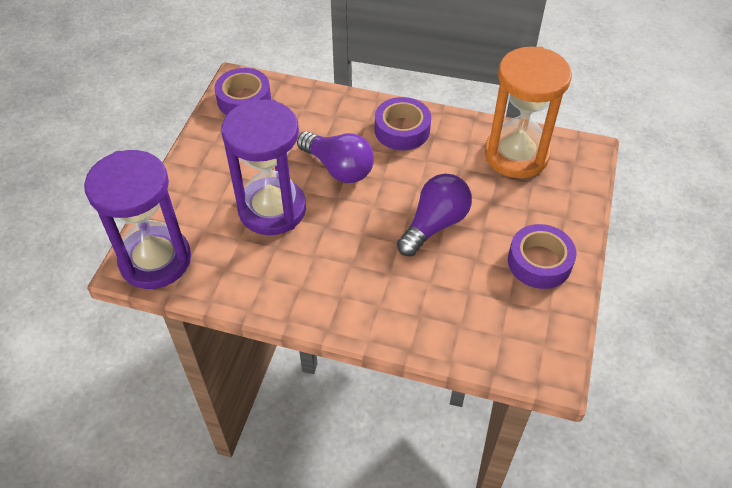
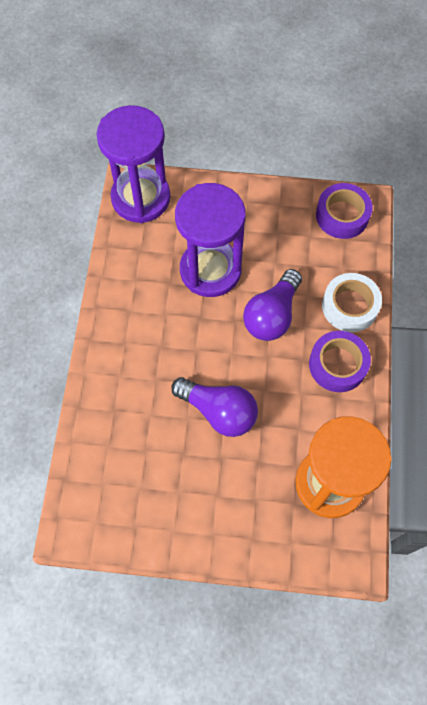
camera: 80 degrees right, 15 degrees up
(344, 111) = (350, 306): none -> white tape
(539, 262) = (190, 514): purple tape -> none

